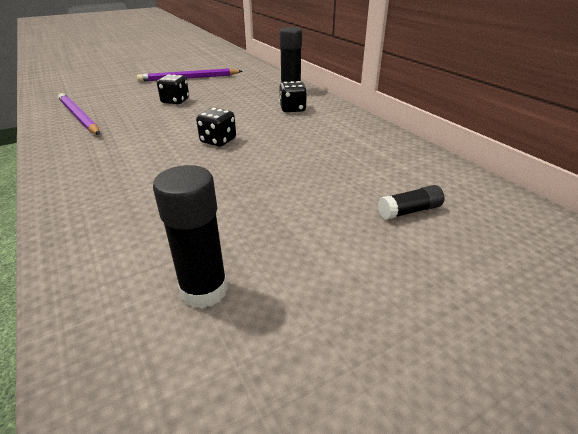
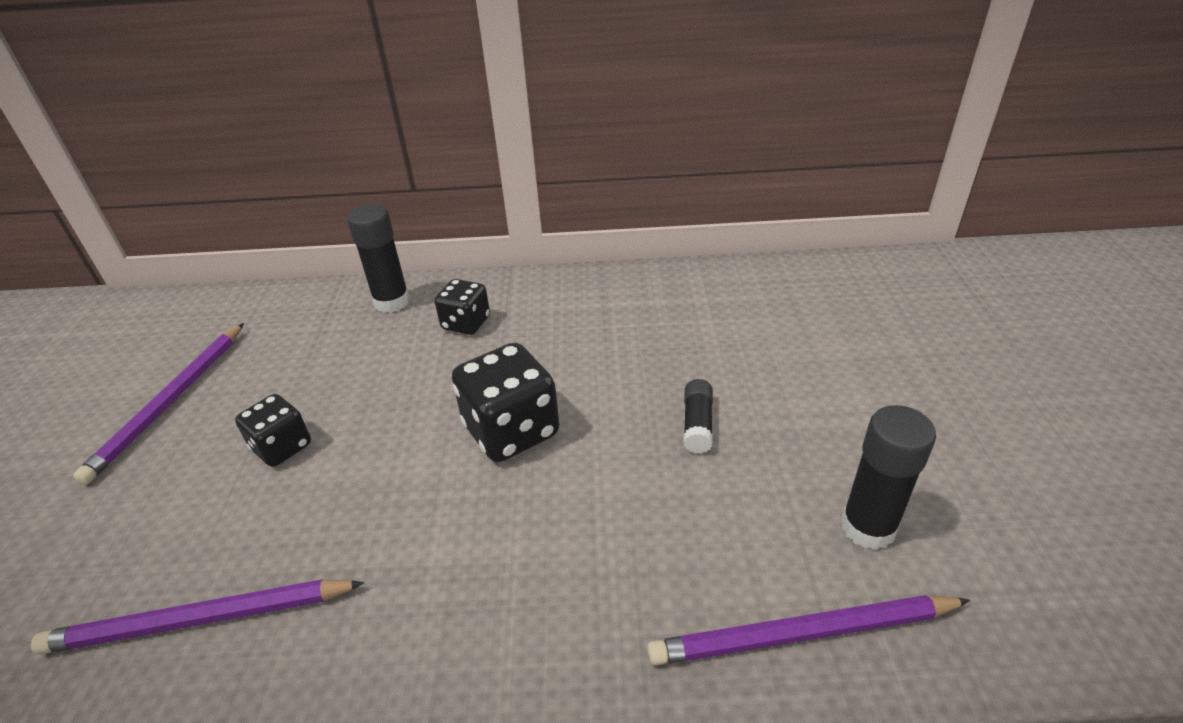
camera: 60 degrees left, 5 degrees up
(90, 274) = (802, 634): none -> purple pencil
(218, 141) = (511, 431): black dice -> black dice, size x1.64
(409, 211) = (792, 333): black glue stick -> black glue stick (697, 424)

